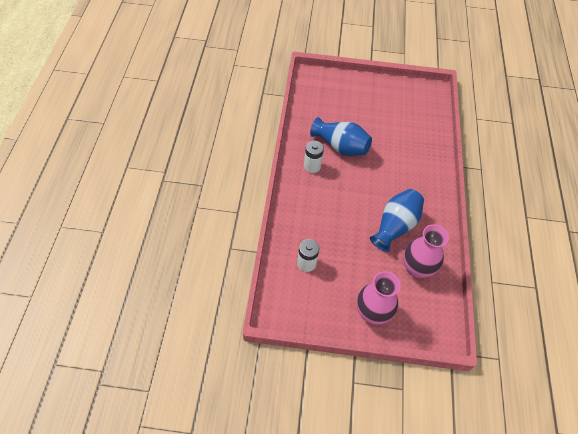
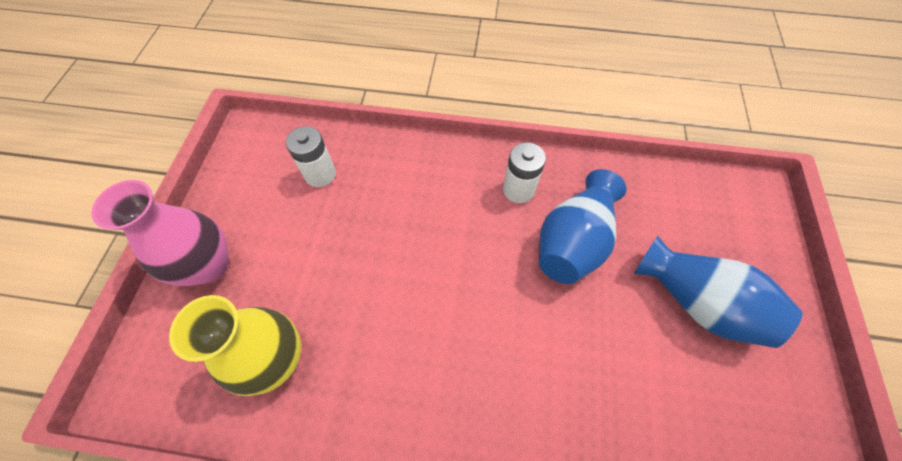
camera: 95 degrees right, 5 degrees up
(395, 226) = (378, 328): blue vase -> blue vase (697, 302)
(416, 268) = (276, 359): pink vase -> yellow vase

